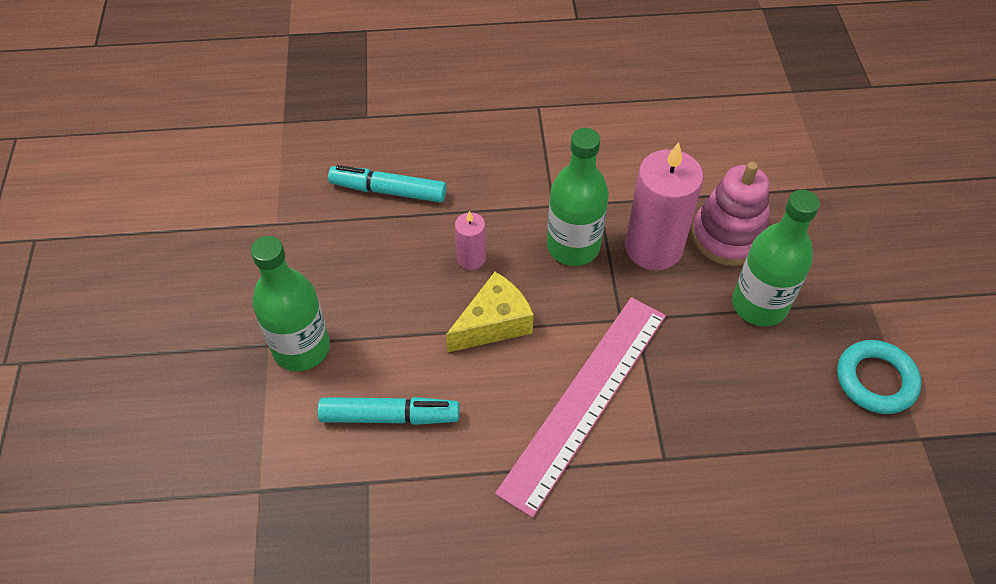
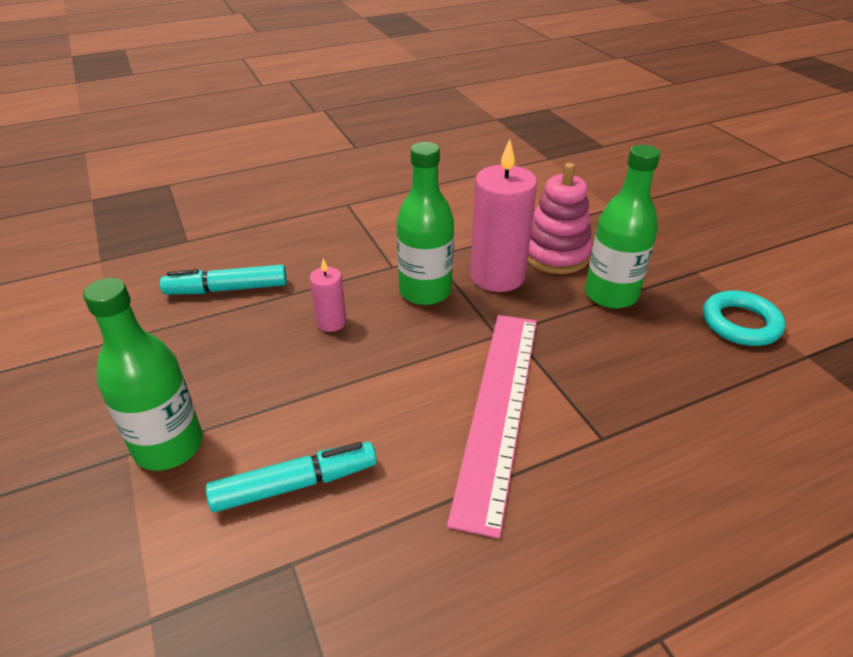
camera: 20 degrees left, 15 degrees down
(493, 323) = (376, 369): yellow cheese -> none

